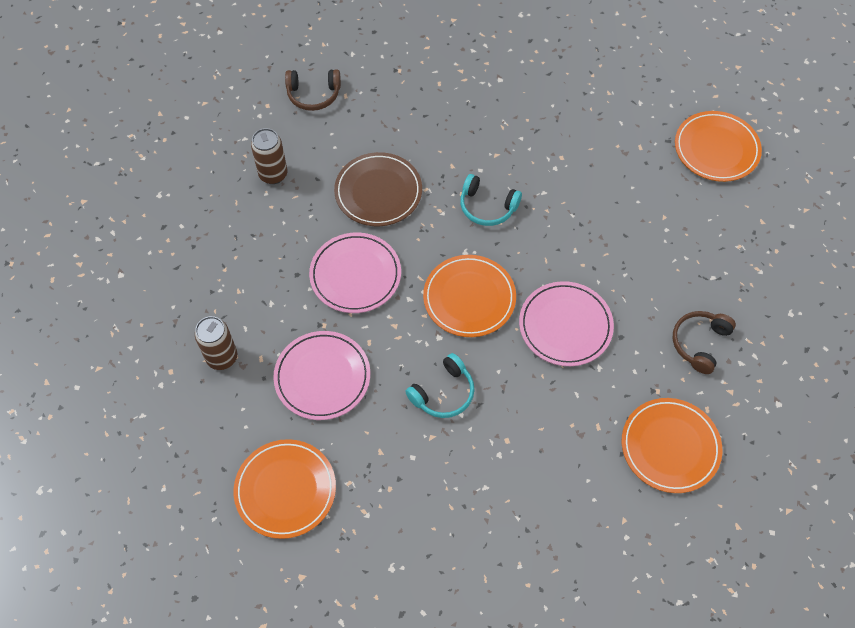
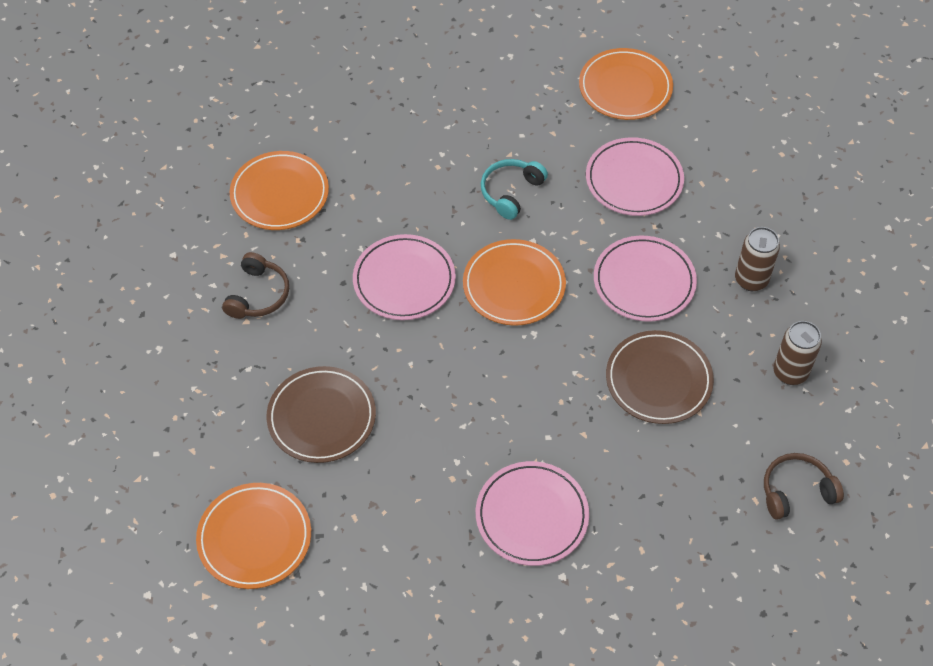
camera: 165 degrees right, 5 degrees down
(222, 357) = (739, 175): brown can -> brown can (751, 280)
(487, 207) = (525, 392): turquoise headphones -> none
(509, 120) = (532, 516): none -> pink plate
(655, 224) = (321, 417): none -> brown plate

